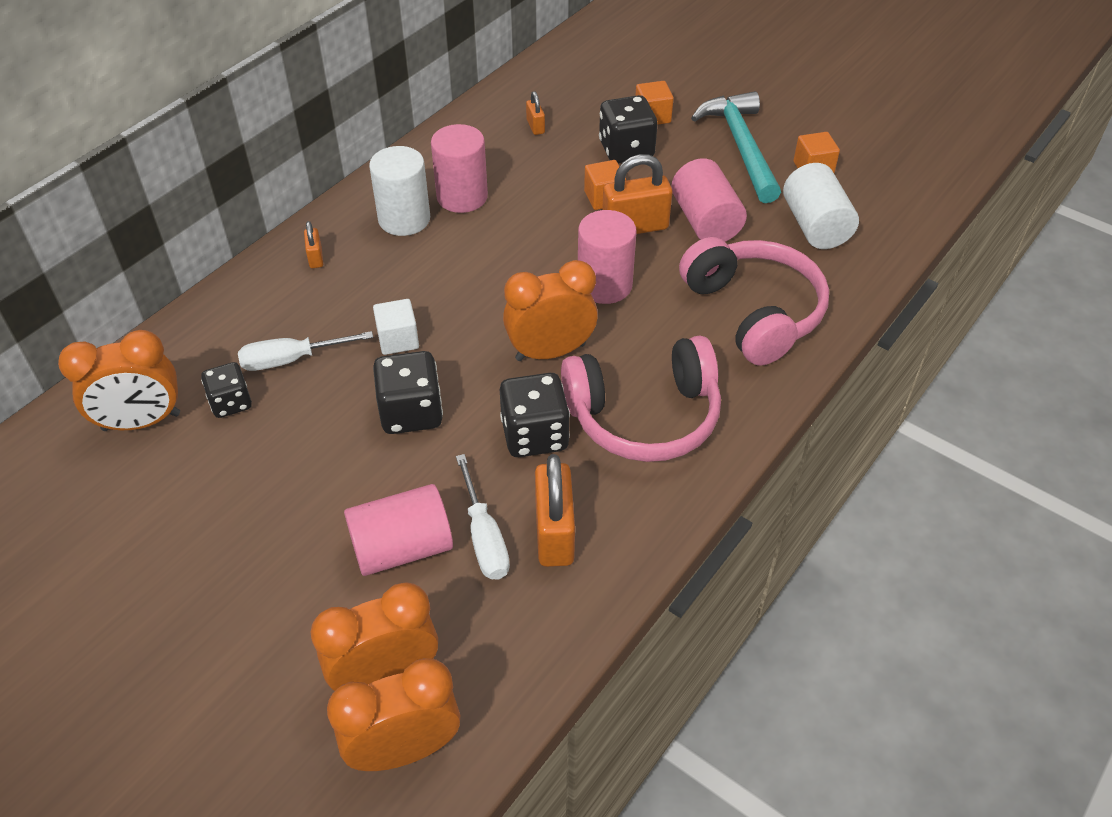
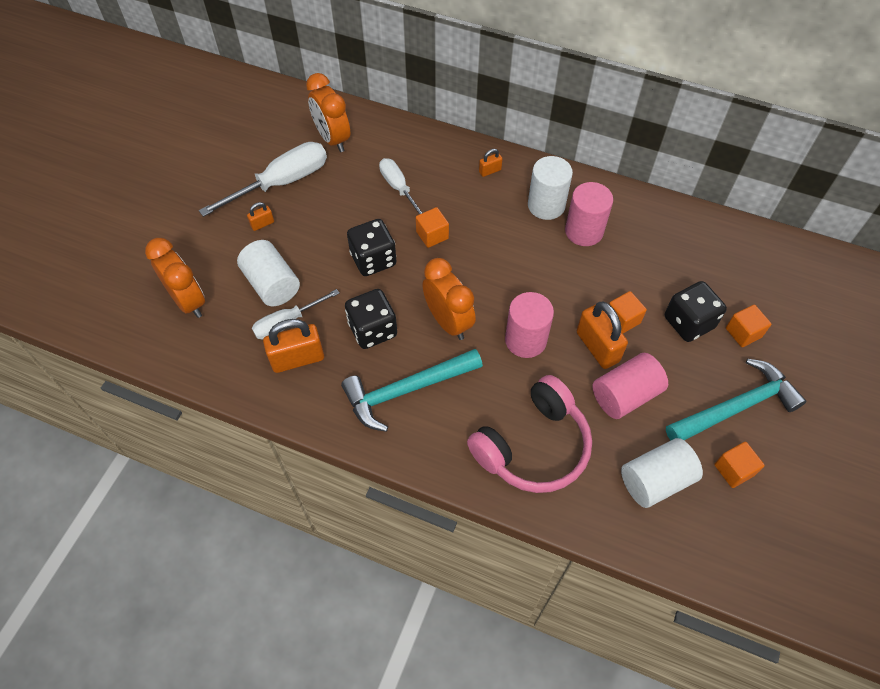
camera: 75 degrees right, 10 degrees up
(195, 505) = (282, 182): none -> white screwdriver
(231, 403) = (357, 172): black dice -> none
(398, 339) = (432, 235): white cube -> orange cube
(402, 547) = (272, 284): pink cylinder -> white cylinder
(404, 749) = (147, 322): orange clock -> none
(535, 126) = (687, 255): orange padlock -> orange padlock (262, 224)
(644, 416) = (406, 390): pink headphones -> turquoise hammer

